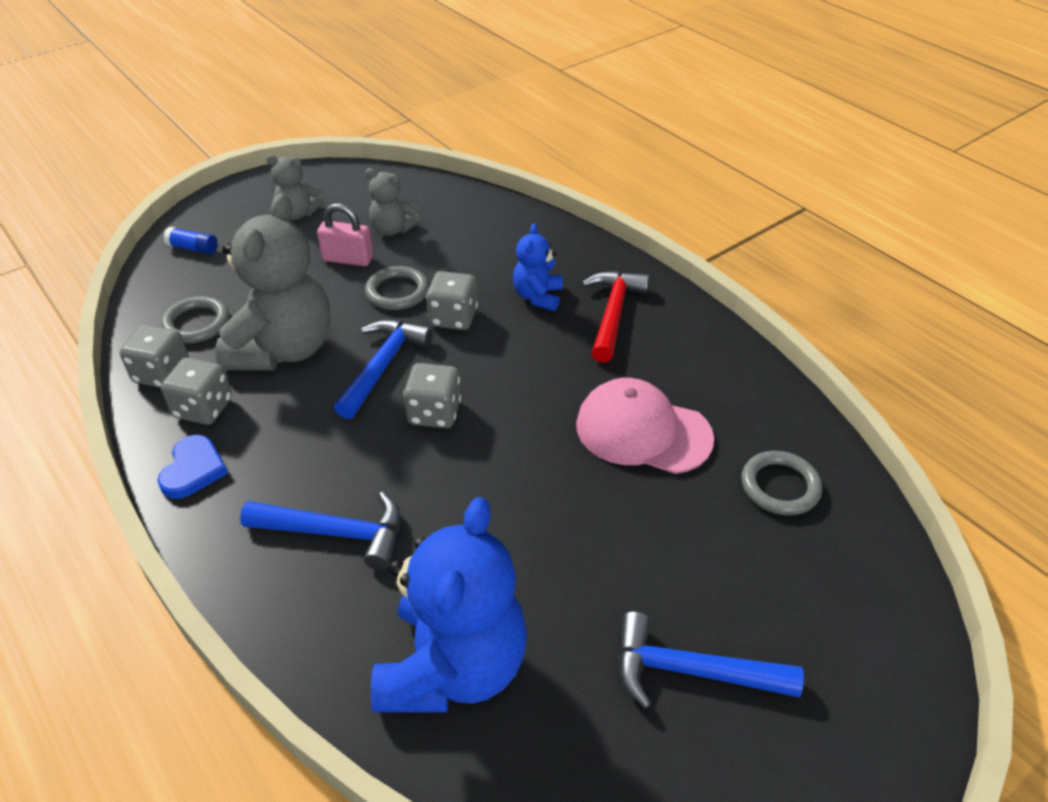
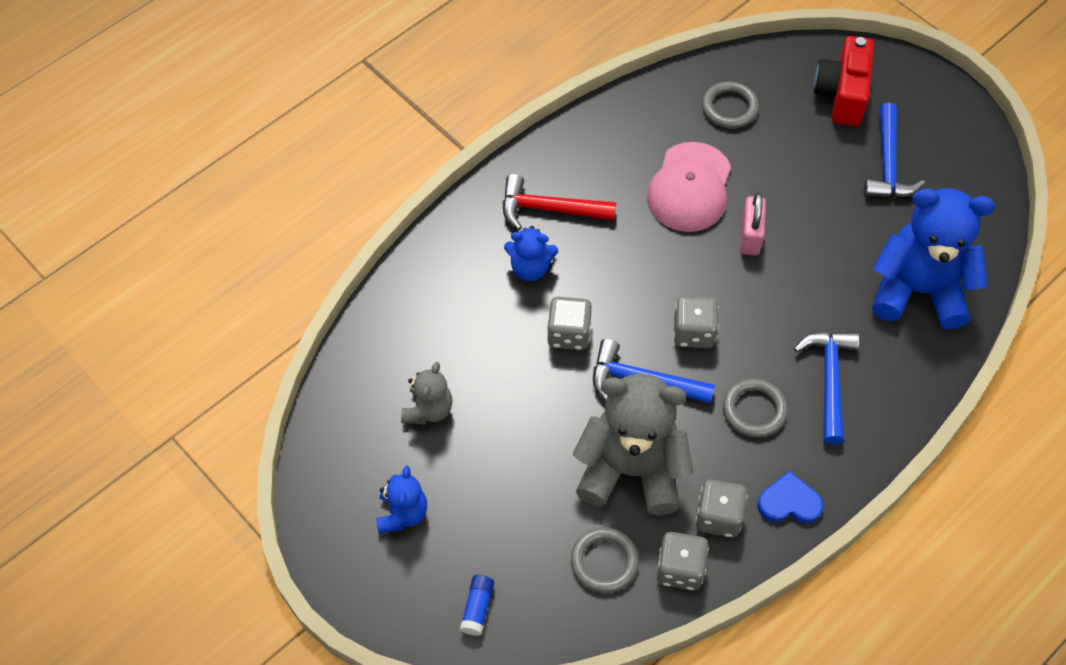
camera: 95 degrees left, 15 degrees up
(298, 213) = (402, 513): grey teddy bear -> blue teddy bear
(348, 259) = (485, 443): pink padlock -> pink padlock (750, 236)
(397, 292) = (535, 387): grey ring -> grey ring (754, 410)
(827, 630) = (842, 94): none -> red camera

